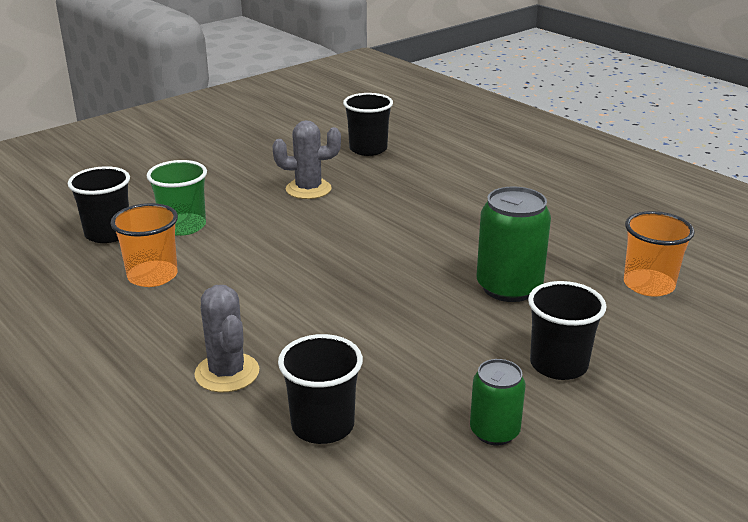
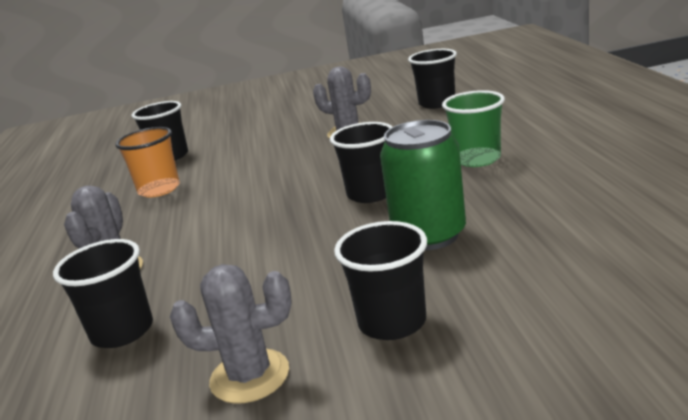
camera: 35 degrees right, 5 degrees down
(183, 226) = (223, 155): green cup -> green cup (477, 159)
(411, 254) = (371, 194): none -> black cup
(494, 432) = (250, 376): green can -> grey cactus
(648, 285) = (595, 254): orange cup -> none

